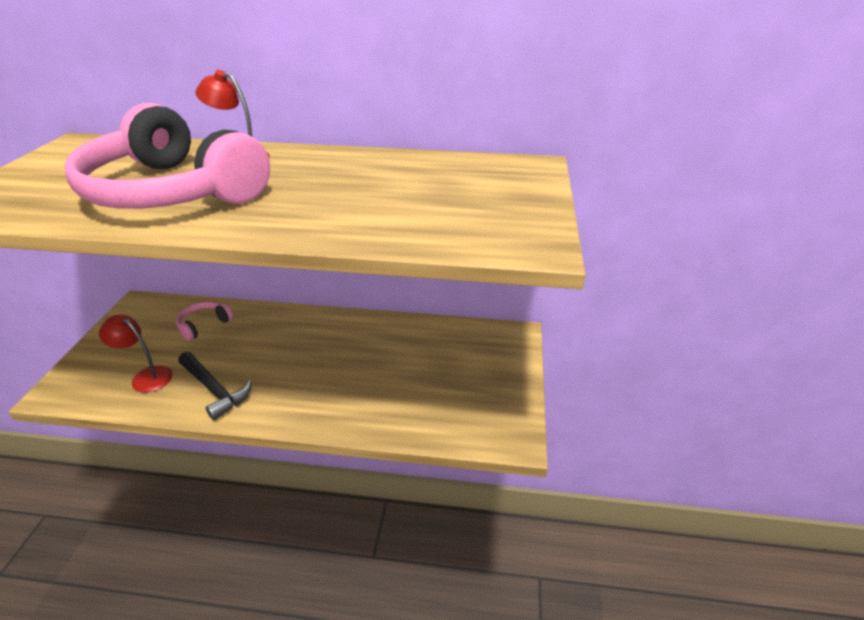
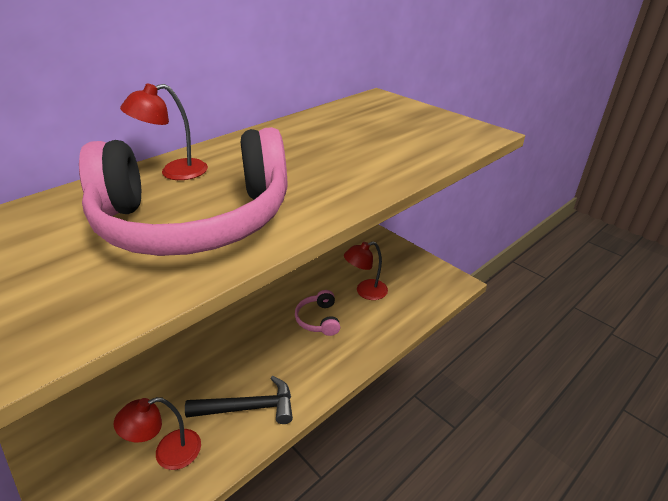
camera: 50 degrees left, 0 degrees up
(204, 325) = (145, 379): pink headphones -> pink headphones (318, 319)
(420, 380) = (365, 292): none -> red lamp

